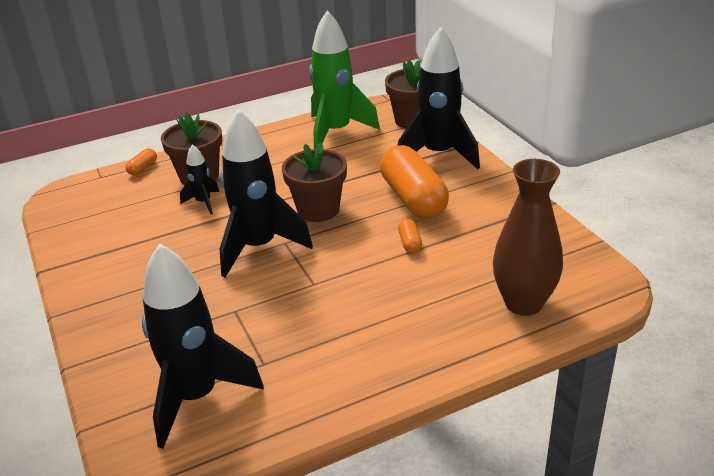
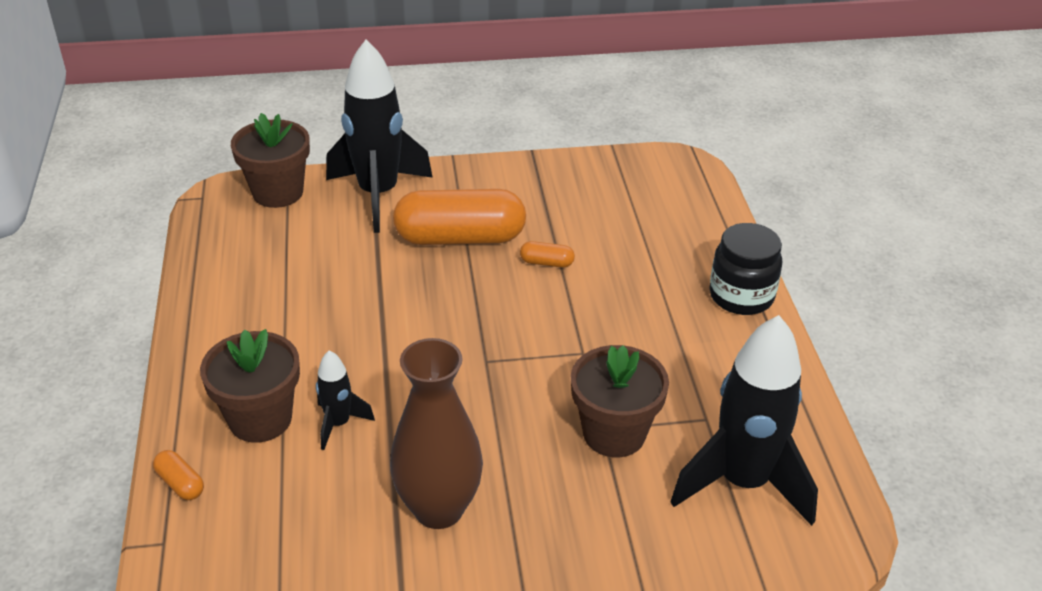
camera: 75 degrees left, 5 degrees up
(259, 247) = (483, 385): black rocket -> none
(318, 210) = (432, 318): brown flower pot -> brown flower pot (614, 433)
(336, 132) = (250, 262): green rocket -> none
(432, 358) = (741, 296): none -> black jar
(523, 303) = (684, 218): brown vase -> brown vase (438, 509)

